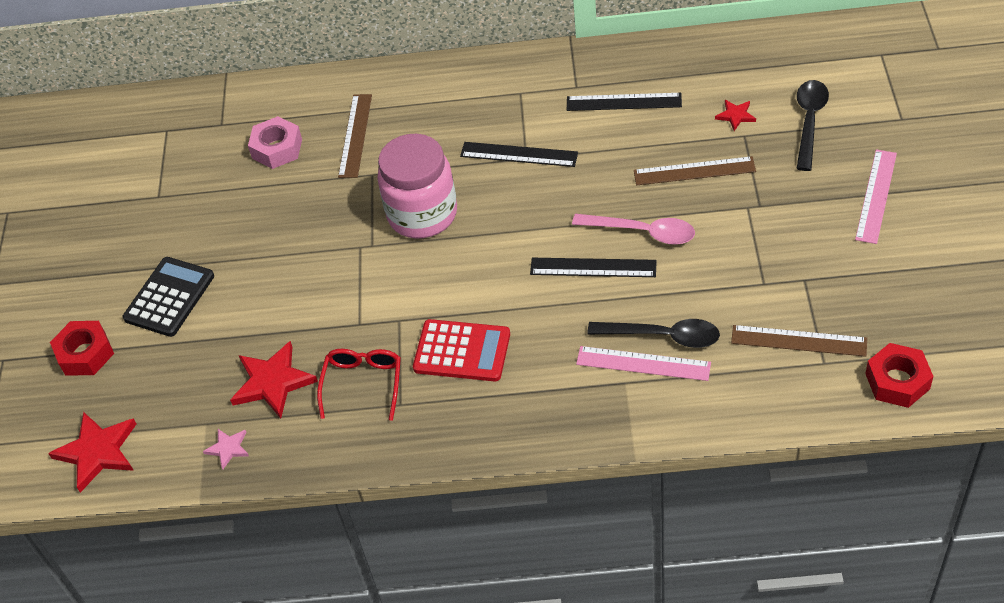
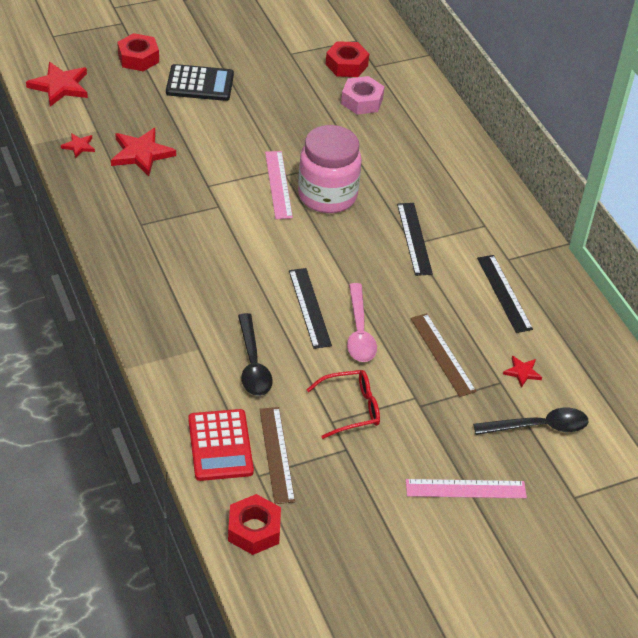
camera: 60 degrees right, 5 degrees down
(207, 148) = (346, 65): none -> red nut
(228, 448) = (79, 146): pink star -> red star
(355, 135) = (394, 140): brown ruler -> none
(363, 385) = (152, 200): red glasses -> red glasses (350, 409)
(462, 351) = (200, 247): red calculator -> red calculator (220, 445)
(643, 364) = (221, 356): pink ruler -> pink ruler (278, 184)

